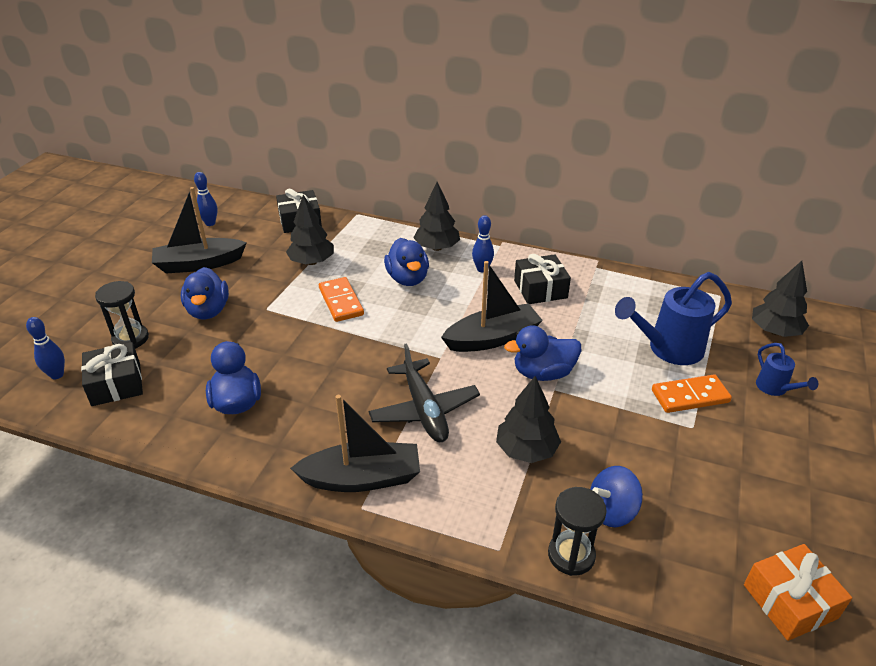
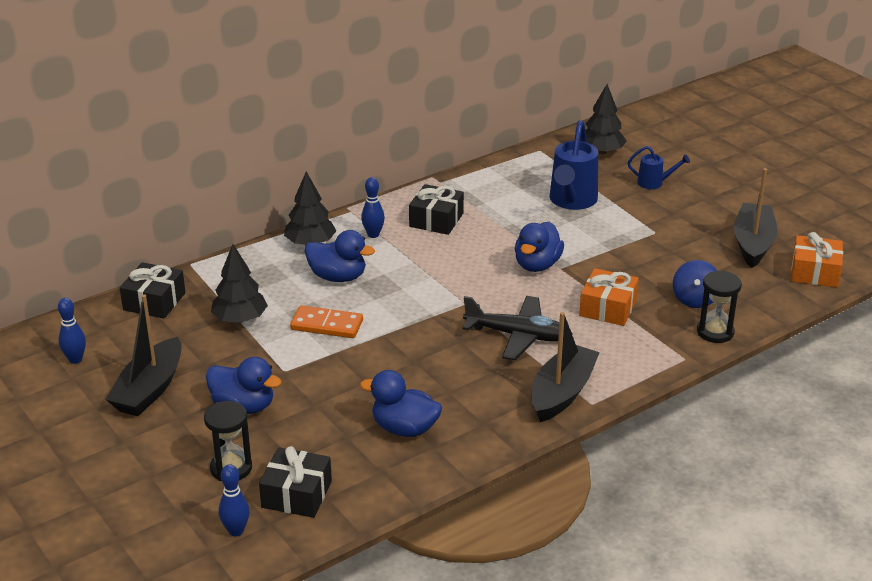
camera: 55 degrees left, 5 degrees down
(492, 338) = (471, 269): black boat -> black boat (753, 243)
(526, 450) = (607, 308): black tree -> orange gift
(690, 396) = (626, 218): orange domino -> none

